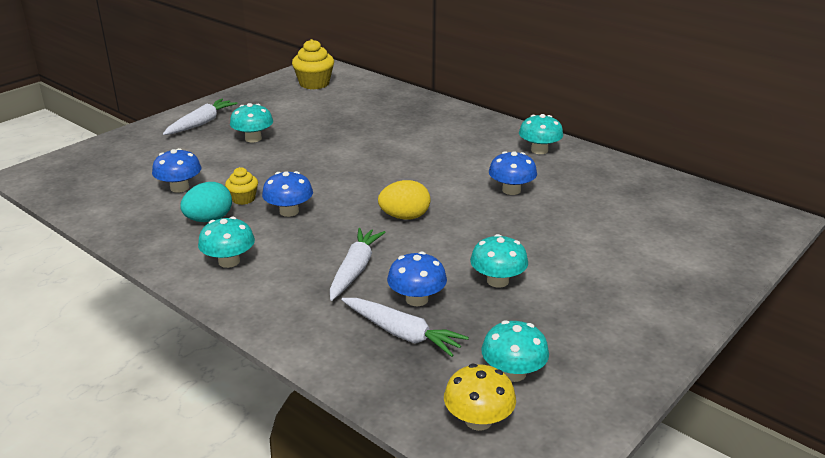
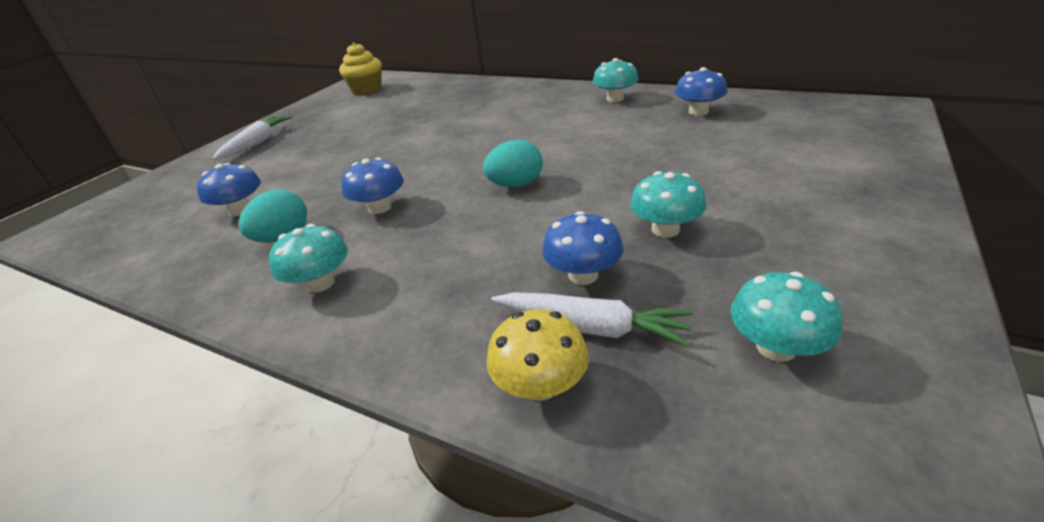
camera: 10 degrees left, 5 degrees up
(243, 199) = (321, 206): yellow cupcake -> none
(253, 138) = (317, 146): turquoise mushroom -> none
(355, 270) = (487, 256): white carrot -> none
(404, 217) = (516, 185): yellow egg -> turquoise egg
(478, 420) = (788, 444): yellow mushroom -> yellow mushroom (540, 385)
(511, 190) = (613, 136): blue mushroom -> blue mushroom (698, 112)

